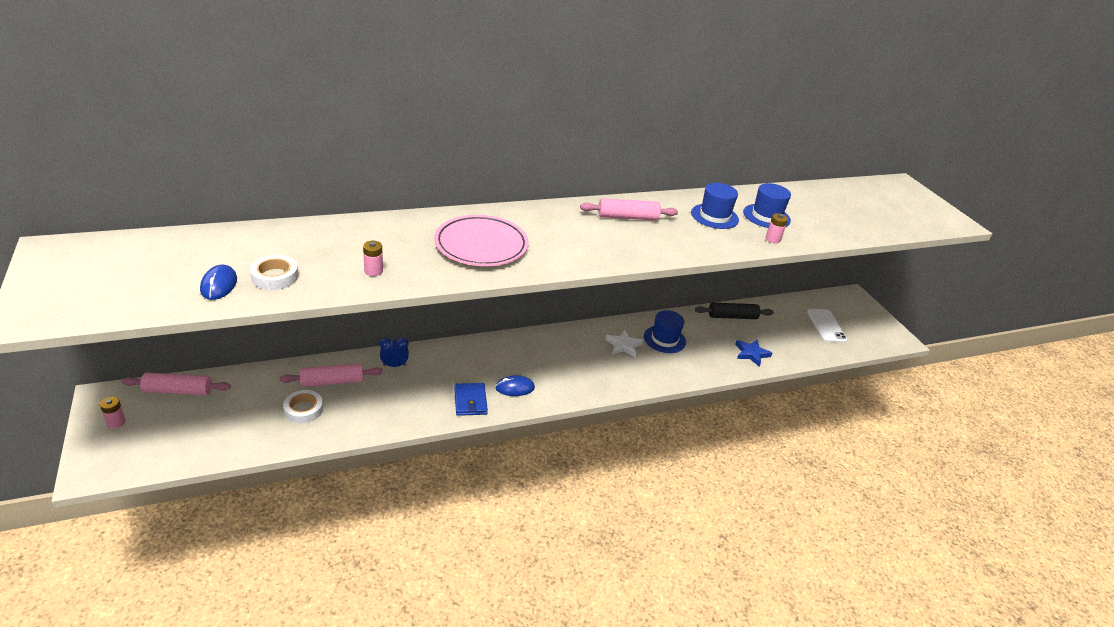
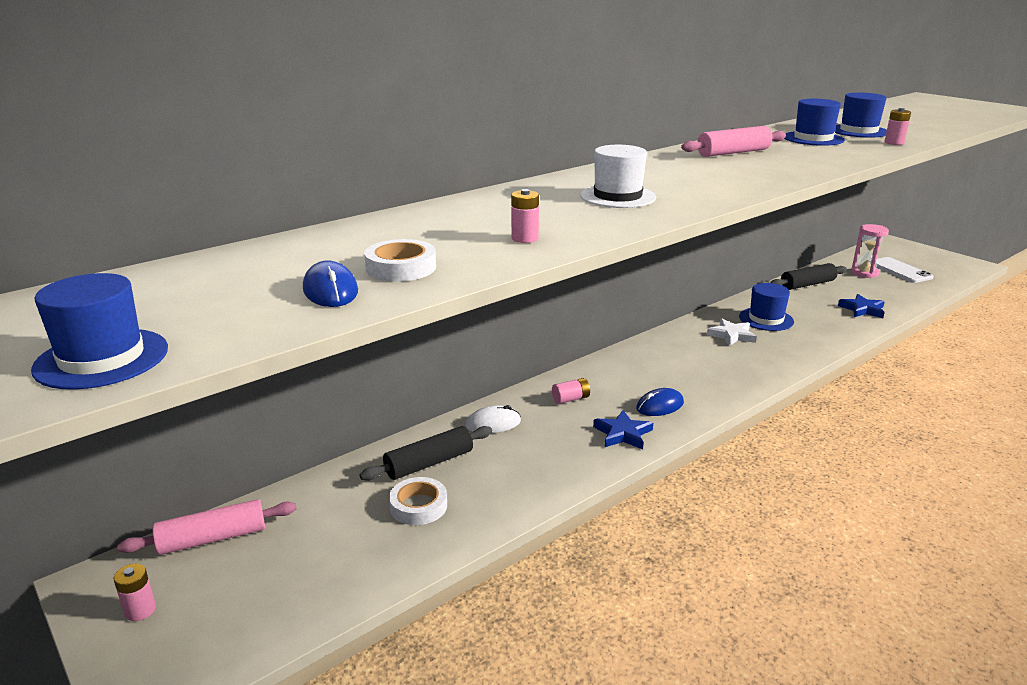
camera: 15 degrees left, 10 degrees down
(67, 303) = (102, 358): none -> blue hat
(332, 381) = (429, 463): pink rolling pin -> black rolling pin
(394, 365) = (493, 423): blue clock -> white mouse
(460, 362) = (570, 399): none -> pink battery
(470, 401) = (623, 434): blue wallet -> blue star
(481, 245) = (617, 196): pink plate -> white hat
(792, 319) = (864, 273): none -> pink hourglass

